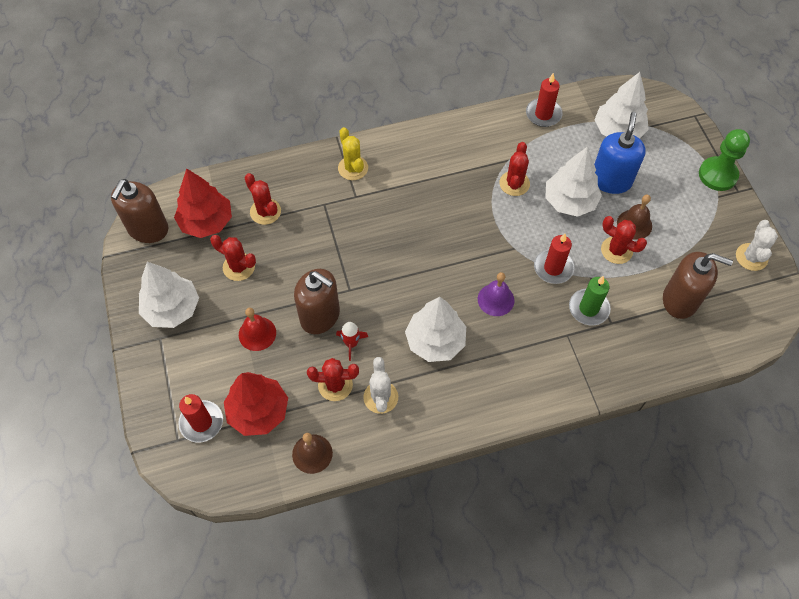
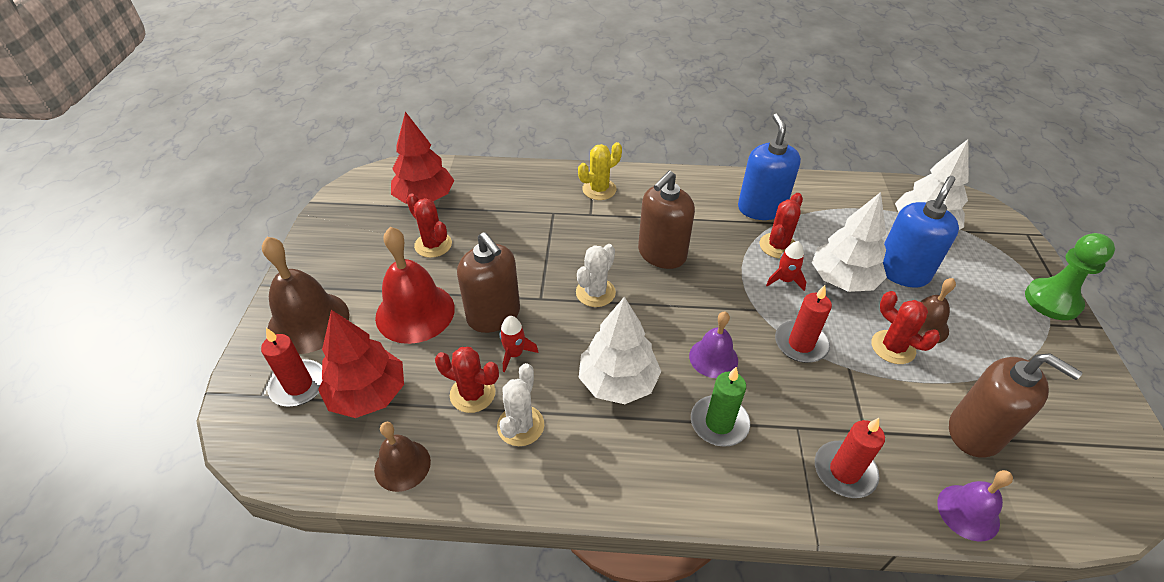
camera: 20 degrees right, 15 degrees down
(148, 229) = (365, 190): brown soap dispenser -> brown soap dispenser (662, 254)
(172, 309) = (342, 264): white tree -> none
(176, 369) = (308, 322): none -> brown bell
(257, 333) = (415, 312): red bell -> red bell, size x1.71
(265, 212) = (488, 204): red cactus -> none
(353, 168) = (599, 189): yellow cactus -> yellow cactus turned 60 degrees clockwise
(491, 149) = (761, 208): none -> blue soap dispenser
(528, 215) = (785, 280): none -> red rocket
(543, 114) = (833, 191): red candle -> red candle (844, 471)
(588, 308) = (837, 404): green candle -> green candle (719, 423)
(683, 358) = (968, 512): none -> purple bell
(751, 257) = (1095, 408): white cactus -> white cactus (595, 292)

